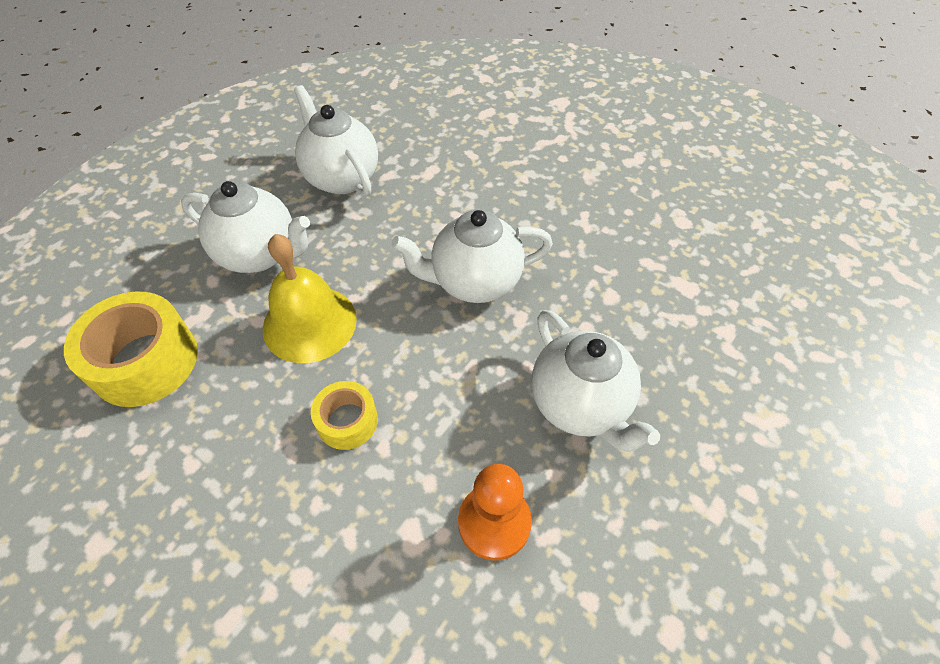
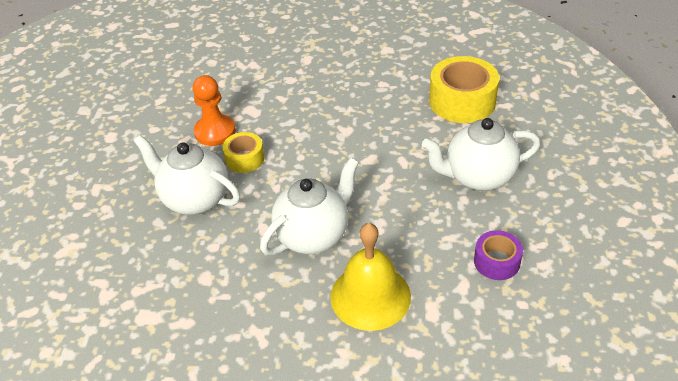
camera: 150 degrees right, 10 degrees down
(309, 323) = (396, 159): yellow bell -> yellow bell (370, 296)
(341, 178) = (496, 261): white teapot -> purple tape
(347, 421) = (324, 131): yellow tape -> yellow tape (244, 159)

